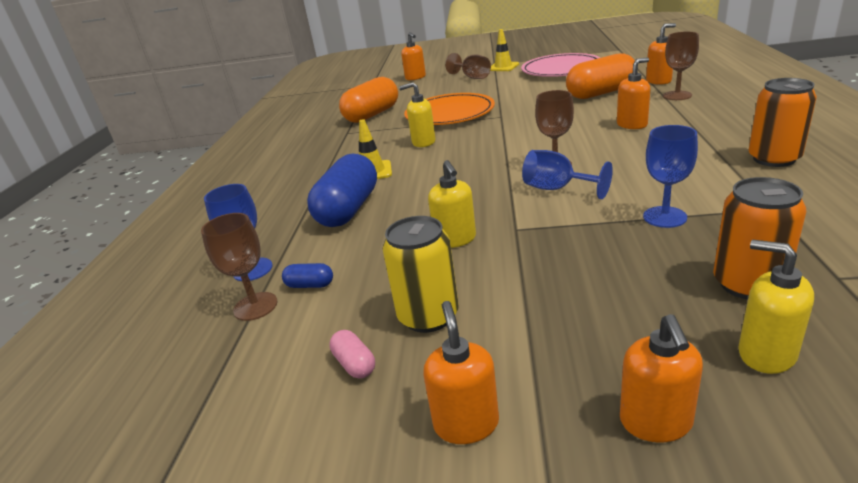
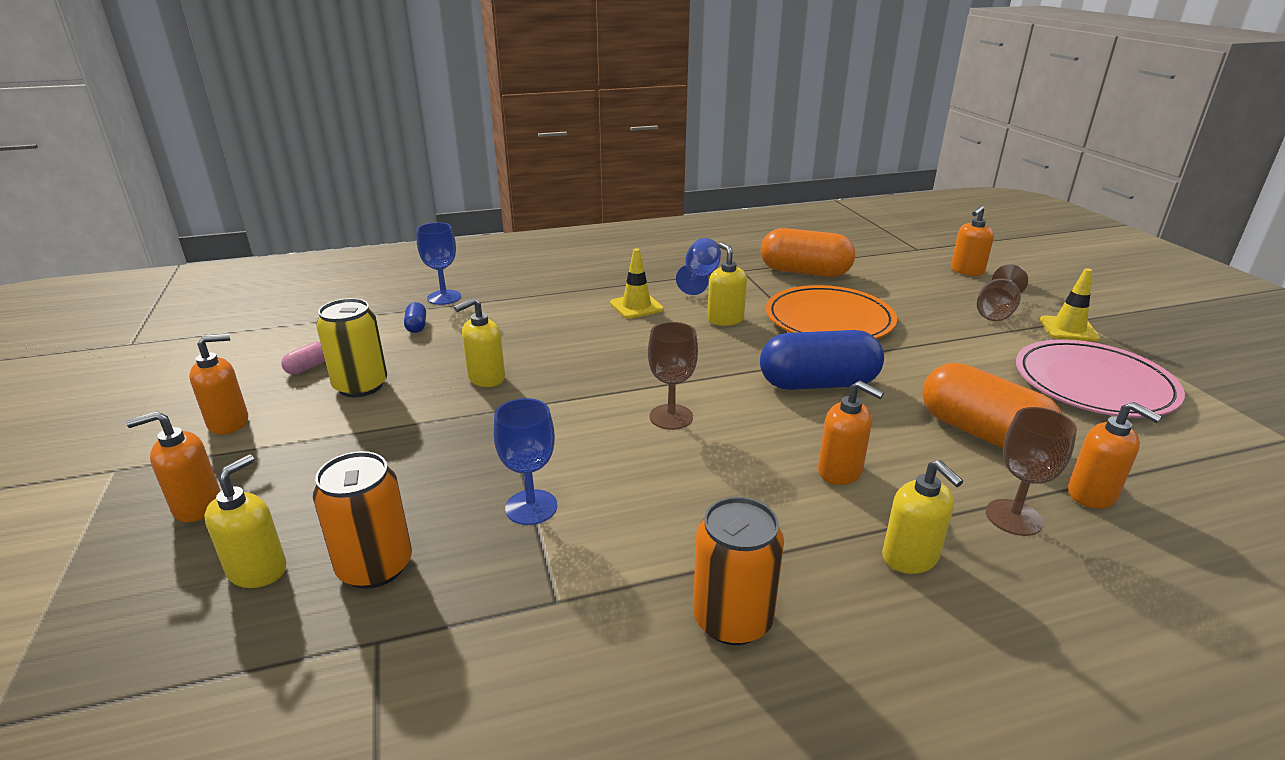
camera: 65 degrees right, 0 degrees up
(255, 306) = (390, 312): brown goblet -> none
(348, 209) = (548, 313): blue capsule -> blue capsule (818, 384)
(557, 189) = (603, 425): blue goblet -> blue goblet (700, 277)
(712, 117) = (910, 557): none -> yellow soap dispenser

